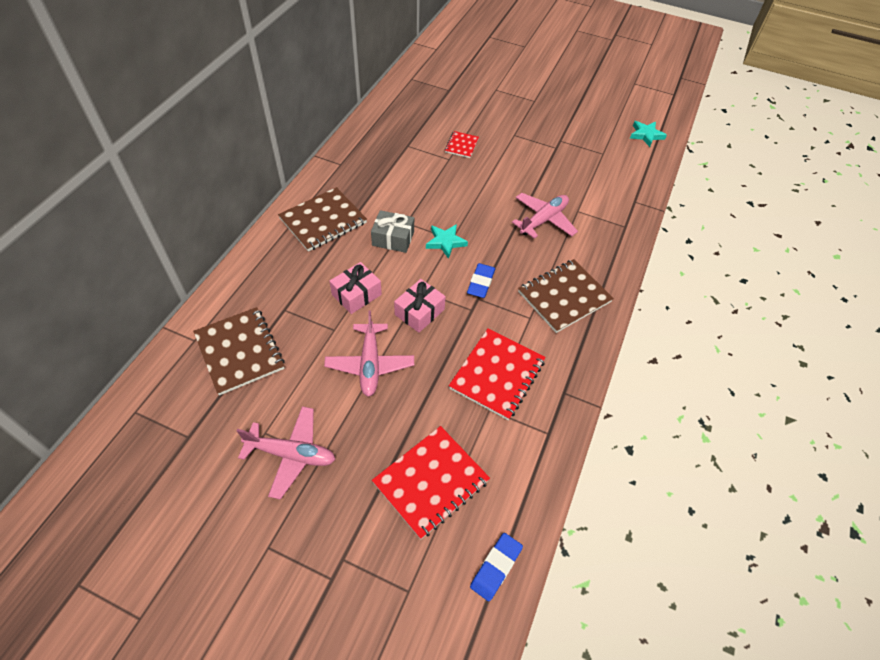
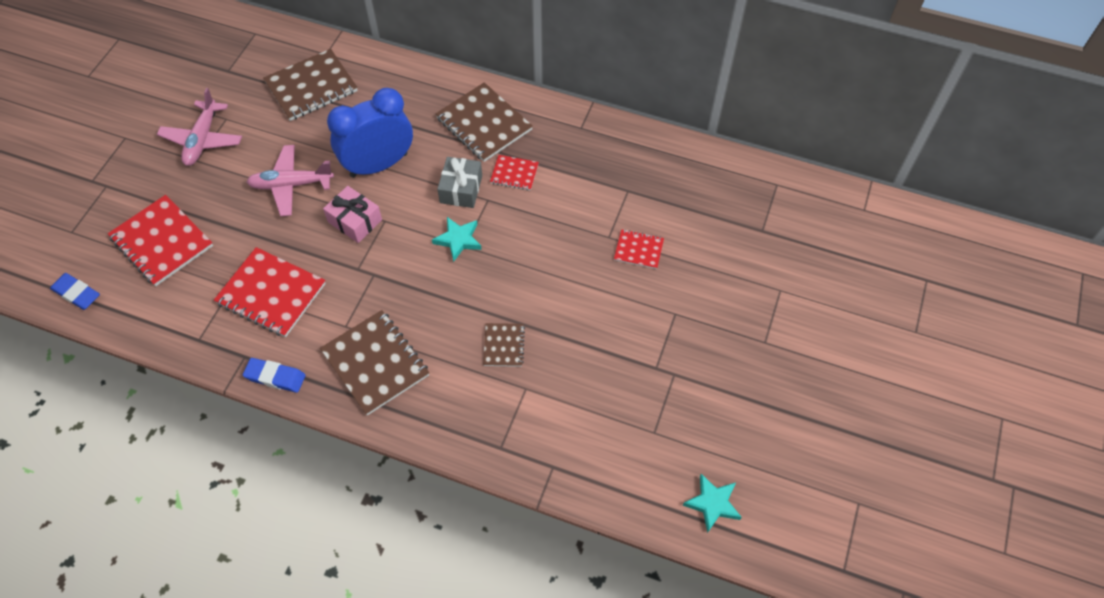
camera: 90 degrees right, 5 degrees up
(356, 294) = (379, 165): pink gift -> blue clock
(382, 205) = (514, 174): none -> red notebook
(481, 283) = (396, 277): blue eraser -> blue eraser (275, 377)
(543, 220) = (504, 345): pink plane -> brown notebook

